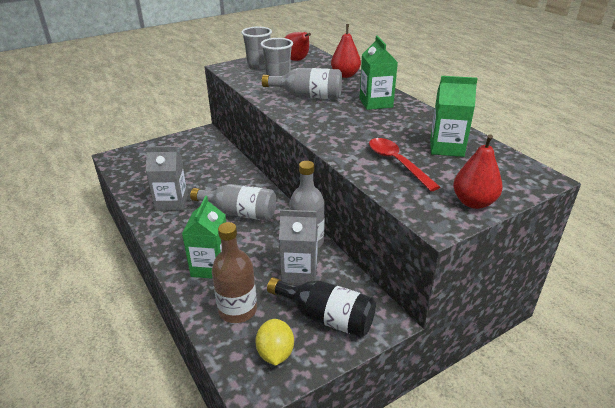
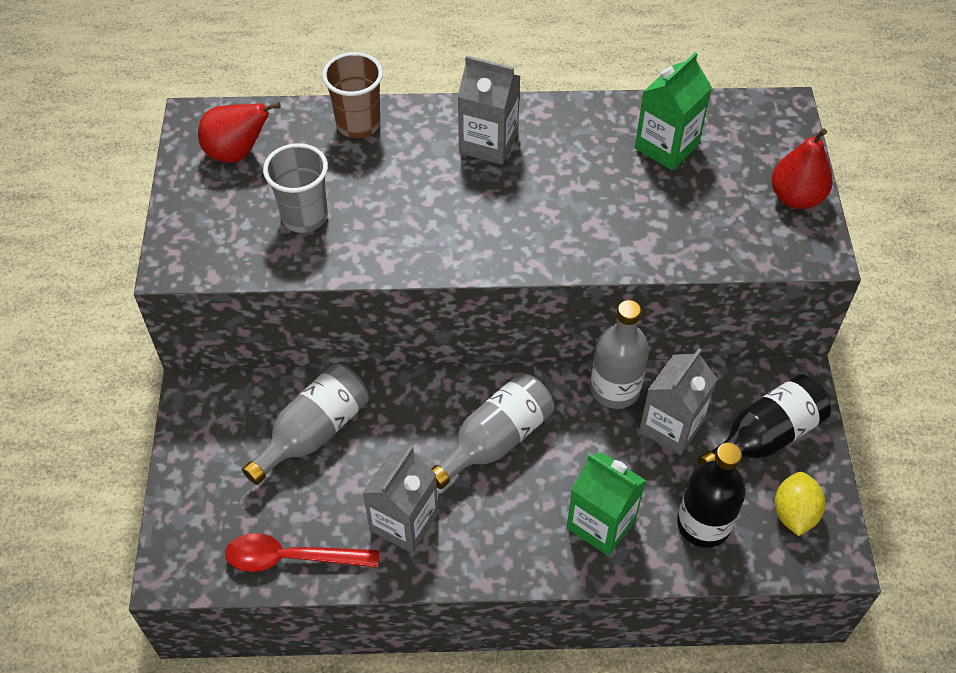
camera: 60 degrees left, 20 degrees up
(237, 310) = (703, 524): brown bottle -> black bottle
(259, 67) = (219, 217): grey cup -> none
(275, 353) = (794, 513): yellow lemon -> yellow lemon turned 75 degrees clockwise
(307, 96) = (401, 209): grey bottle -> grey bottle (314, 432)
(345, 75) = (358, 124): red pear -> brown cup
(376, 103) = (488, 143): green carton -> grey carton
(397, 163) = (672, 215): red spoon -> red spoon (292, 558)

